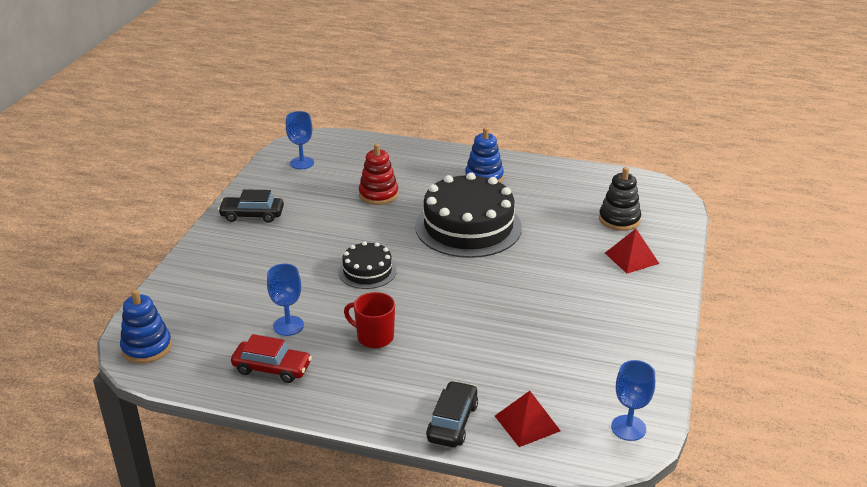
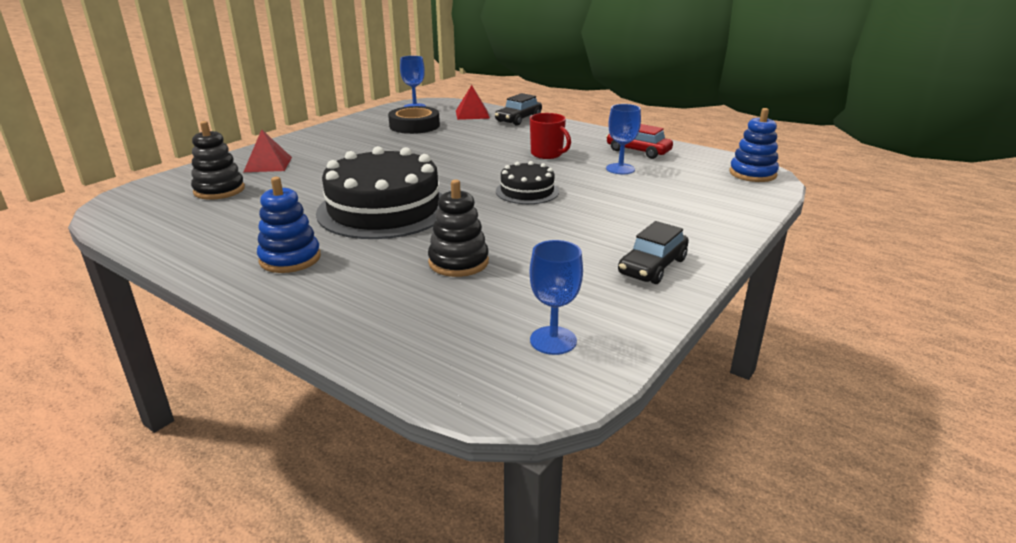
camera: 160 degrees left, 5 degrees down
(252, 215) = (652, 266): black car -> black car turned 105 degrees clockwise
(378, 194) = (458, 262): red stacking toy -> black stacking toy
(573, 368) = (414, 125): none -> black tape

